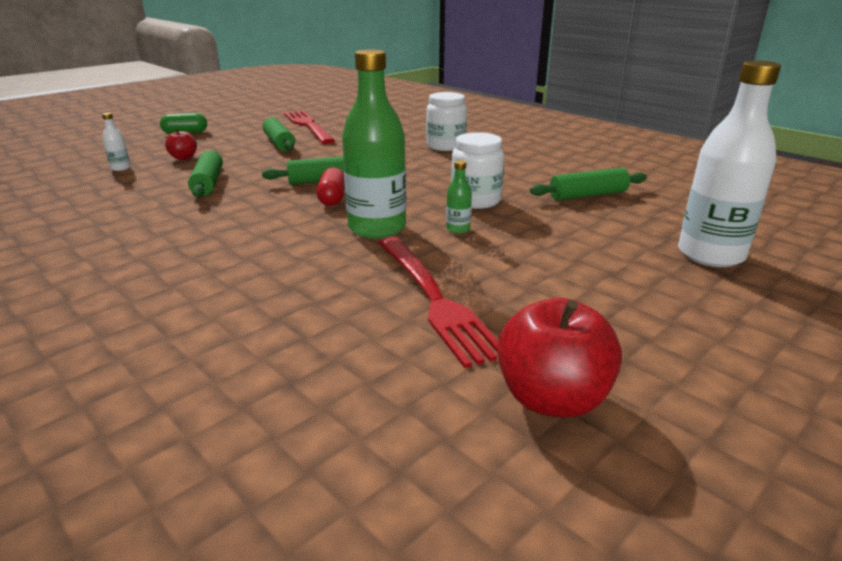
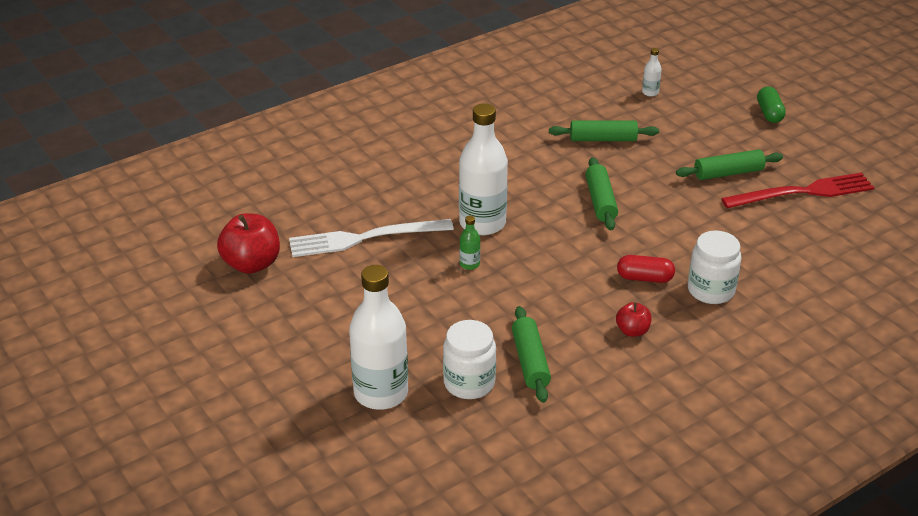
camera: 100 degrees right, 10 degrees up
(184, 158) = (678, 121): red apple -> red apple (632, 331)
(332, 198) = (553, 203): red capsule -> red capsule (644, 278)
(377, 228) = (482, 223): green bottle -> white bottle
(433, 298) = (364, 238): red fork -> white fork
(475, 200) = (530, 284): white jar -> white jar (469, 383)

